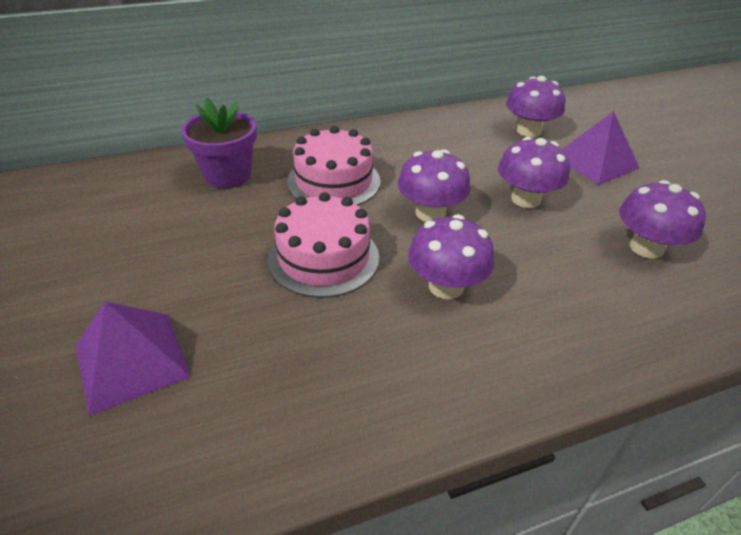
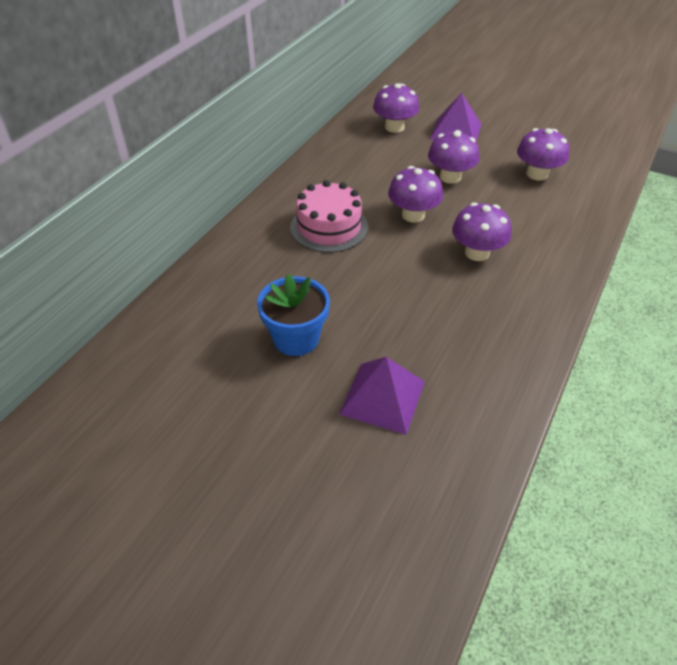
camera: 40 degrees left, 5 degrees up
(157, 254) = (296, 339): none -> blue flower pot
(228, 175) = (252, 263): purple flower pot -> none
(323, 258) = (395, 277): pink cake -> none

